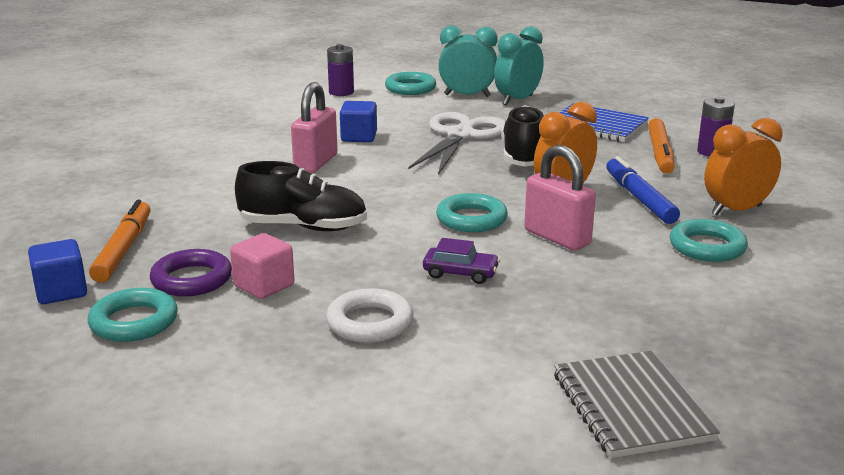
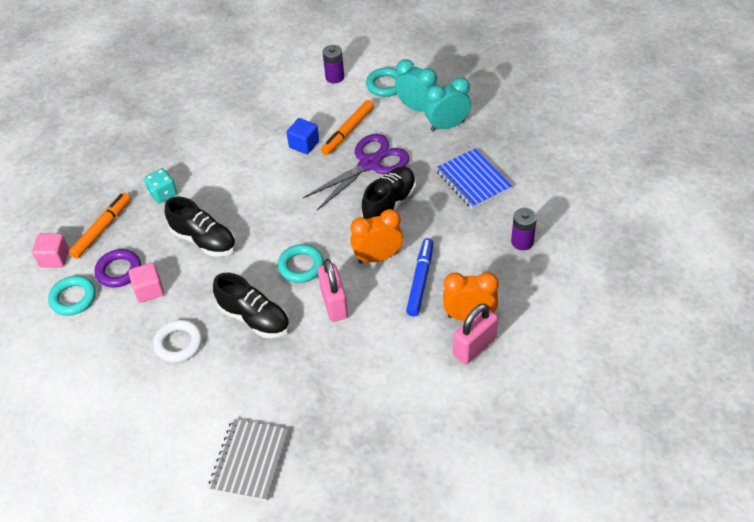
camera: 30 degrees right, 25 degrees up
(61, 292) = (54, 258): blue cube -> pink cube
(196, 203) = (163, 194): none -> turquoise dice
(316, 163) = (257, 169): pink padlock -> pink padlock (474, 347)
(460, 136) = (369, 164): white scissors -> purple scissors
(460, 273) = (254, 318): purple car -> black shoe
(660, 153) = (483, 231): orange marker -> orange marker (348, 131)
(707, 247) = (413, 347): turquoise ring -> none

